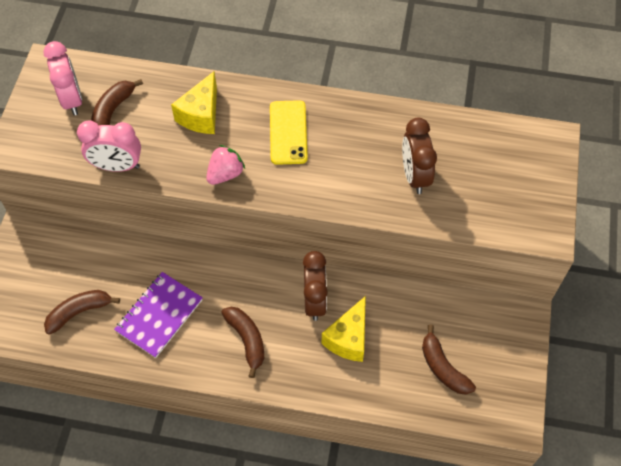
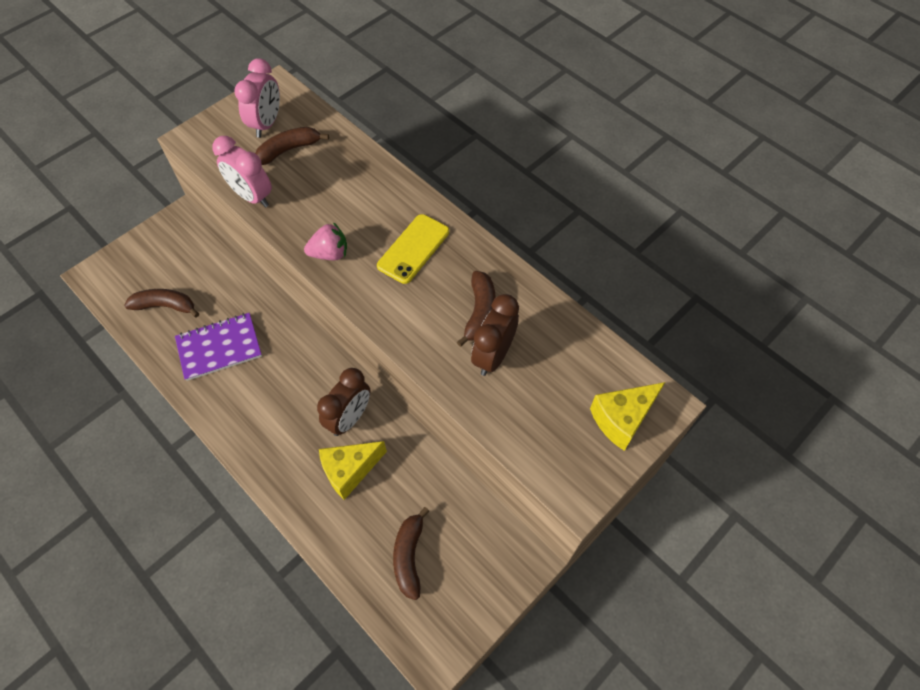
camera: 35 degrees right, 0 degrees up
(201, 115) = (354, 192): yellow cheese -> yellow cheese (622, 419)
(247, 340) = (267, 414): brown banana -> brown banana (480, 312)

